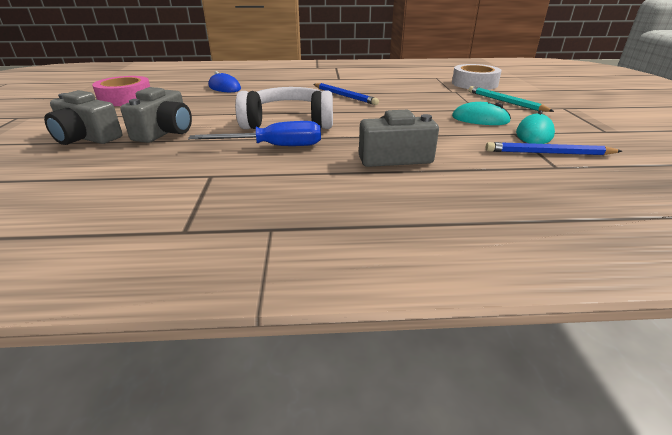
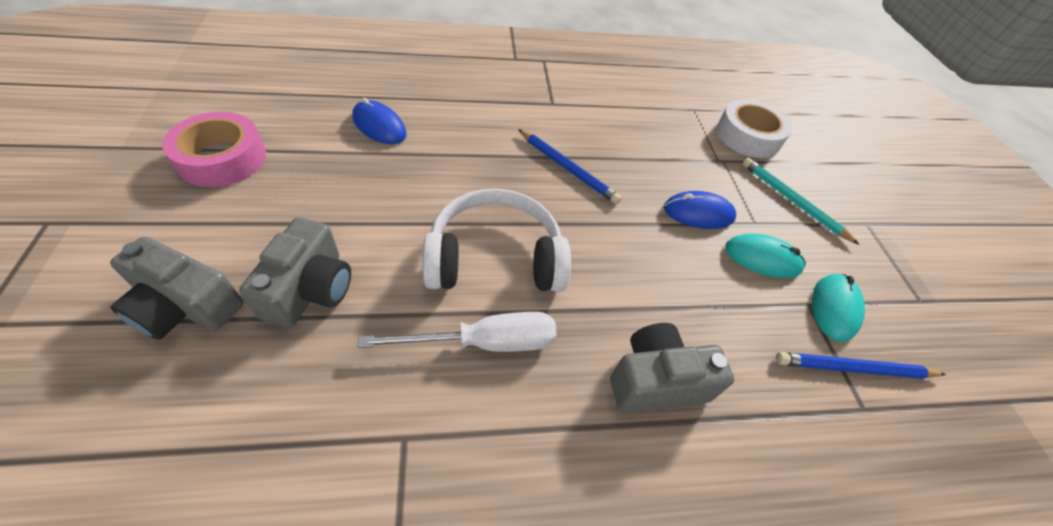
camera: 10 degrees left, 20 degrees up
(273, 146) = (483, 342): blue screwdriver -> white screwdriver
(434, 107) = (698, 213): none -> blue mouse

